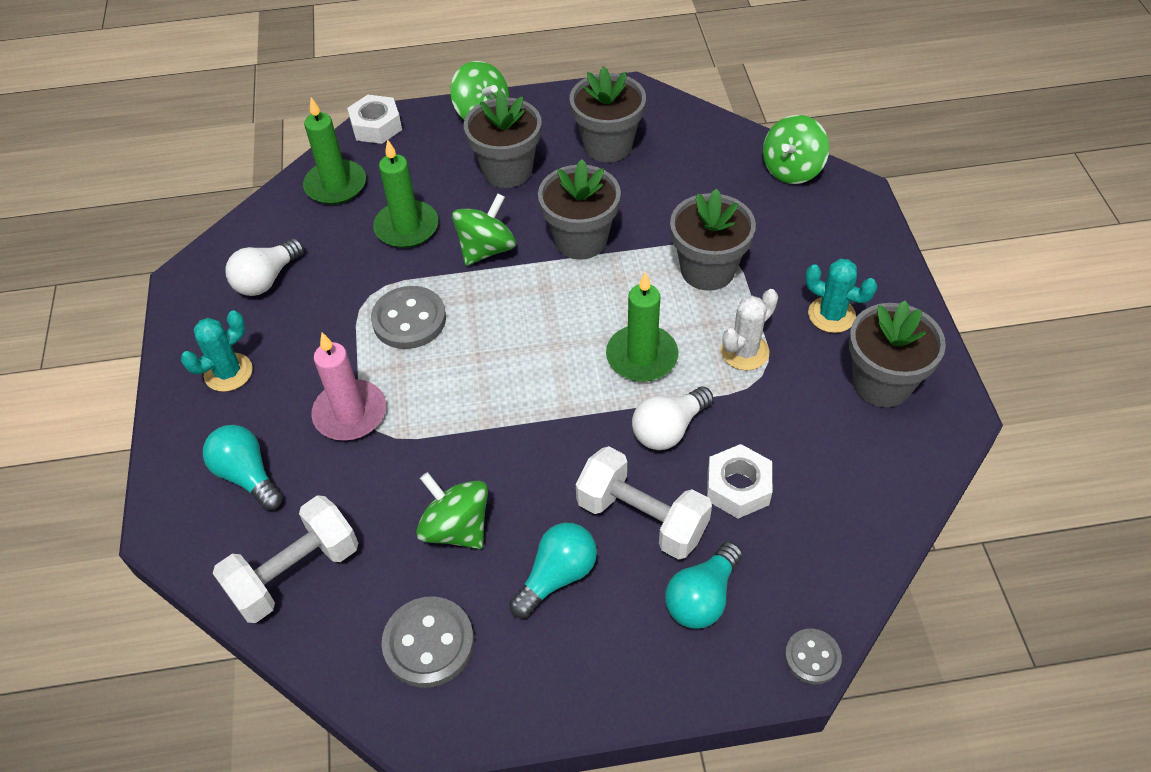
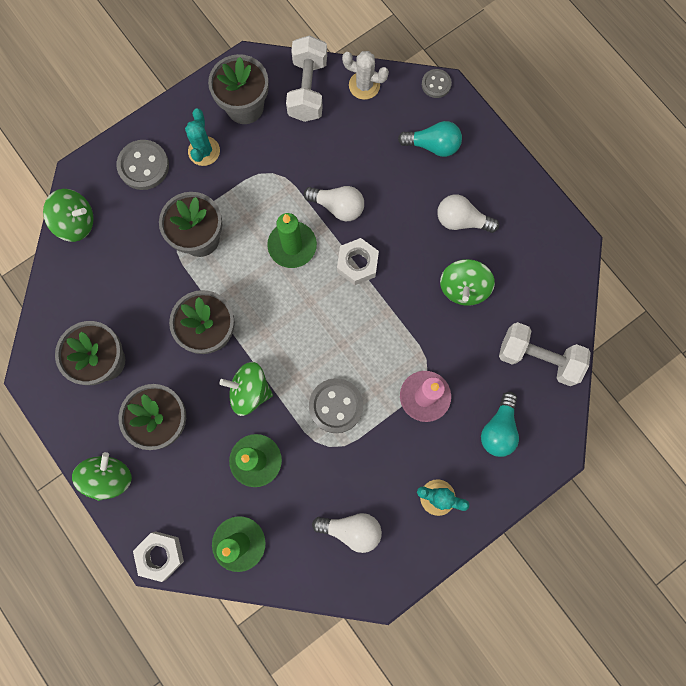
camera: 120 degrees left, 25 degrees up
(428, 643) = (533, 264): grey button -> grey button (143, 166)
(557, 576) = (461, 220): turquoise light bulb -> white light bulb
(642, 518) = (403, 195): white dumbbell -> white dumbbell (308, 90)
(738, 487) = (357, 155): white nut -> white nut (357, 264)
(744, 351) = (258, 189): white cactus -> white cactus (364, 85)

